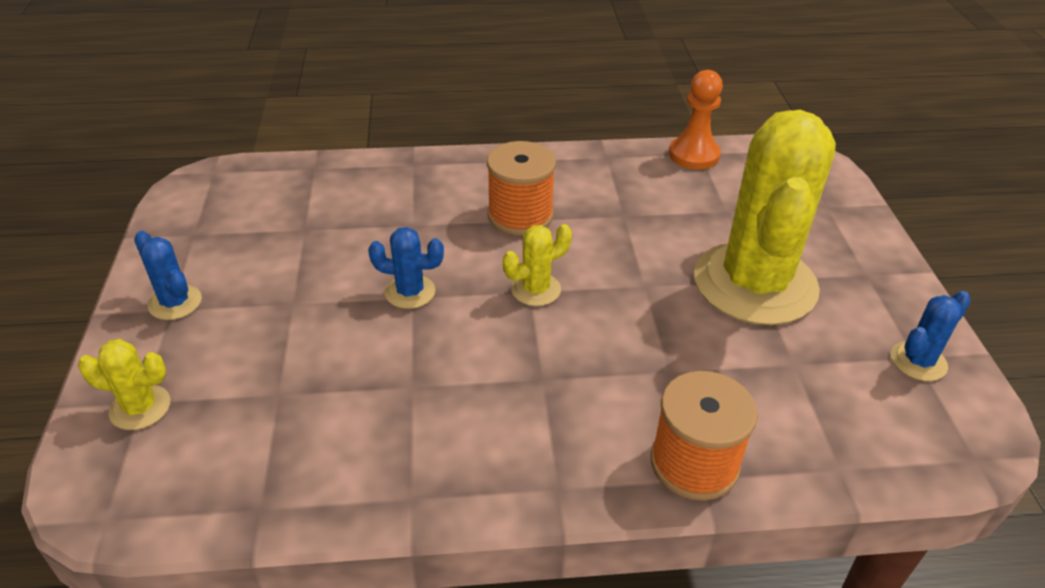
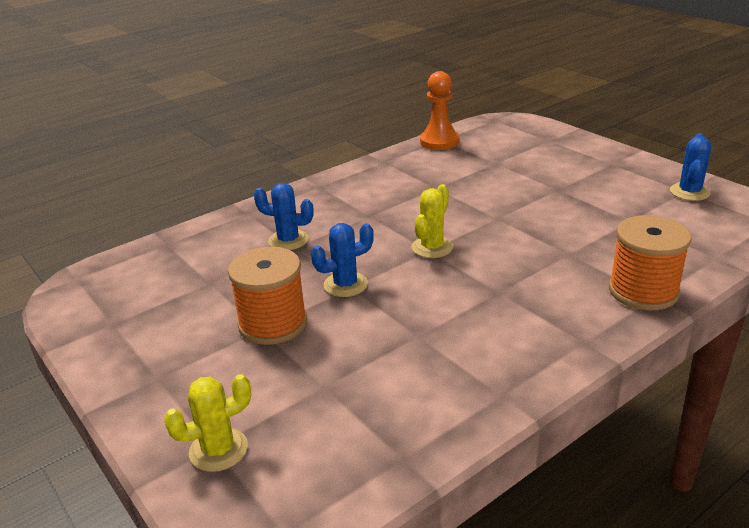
camera: 30 degrees left, 10 degrees down
(175, 302) = (157, 372): blue cactus -> blue cactus (288, 240)
(520, 215) = (368, 213): orange spool -> orange spool (273, 324)
(755, 283) = (560, 191): yellow cactus -> none

